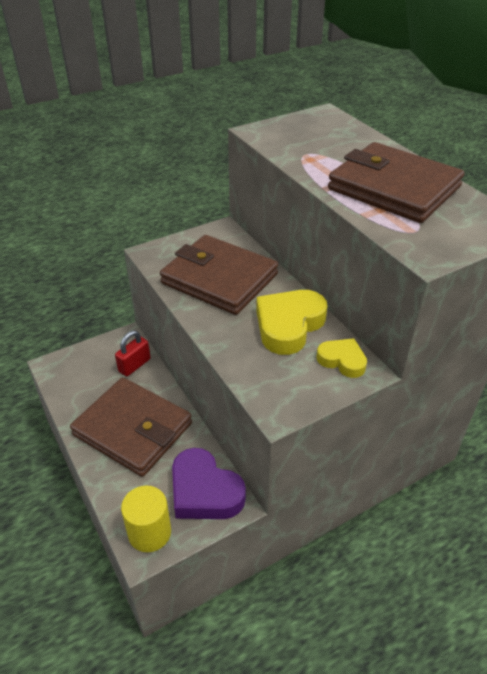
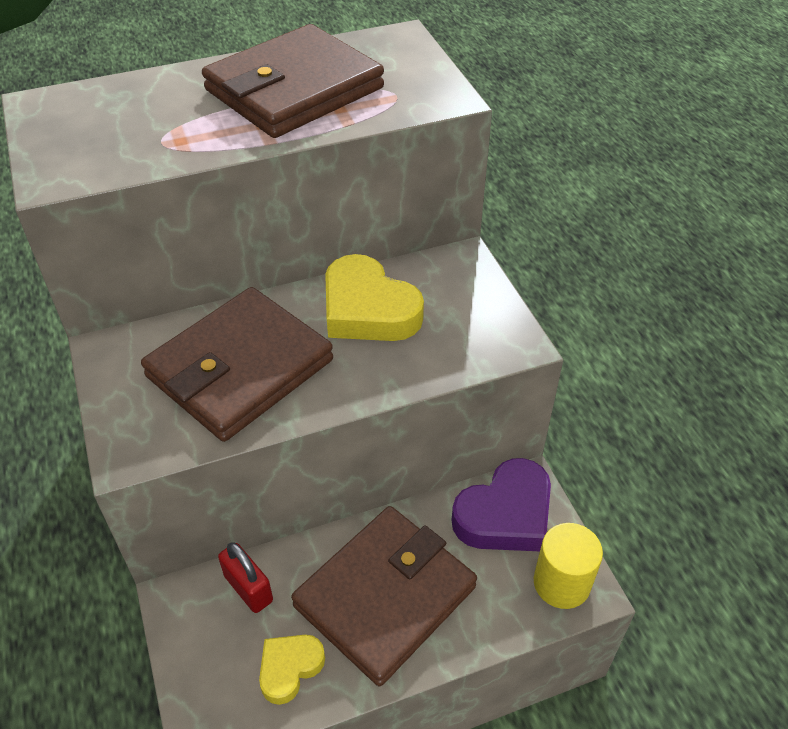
camera: 80 degrees left, 5 degrees up
(342, 360) = (443, 274): yellow heart -> yellow heart (289, 668)

